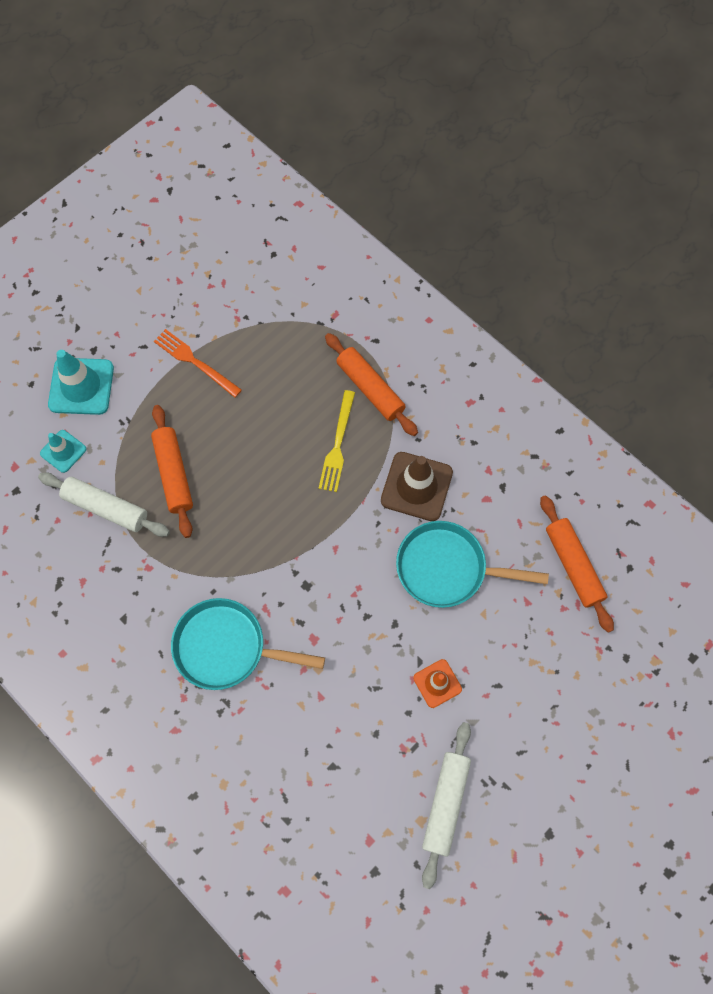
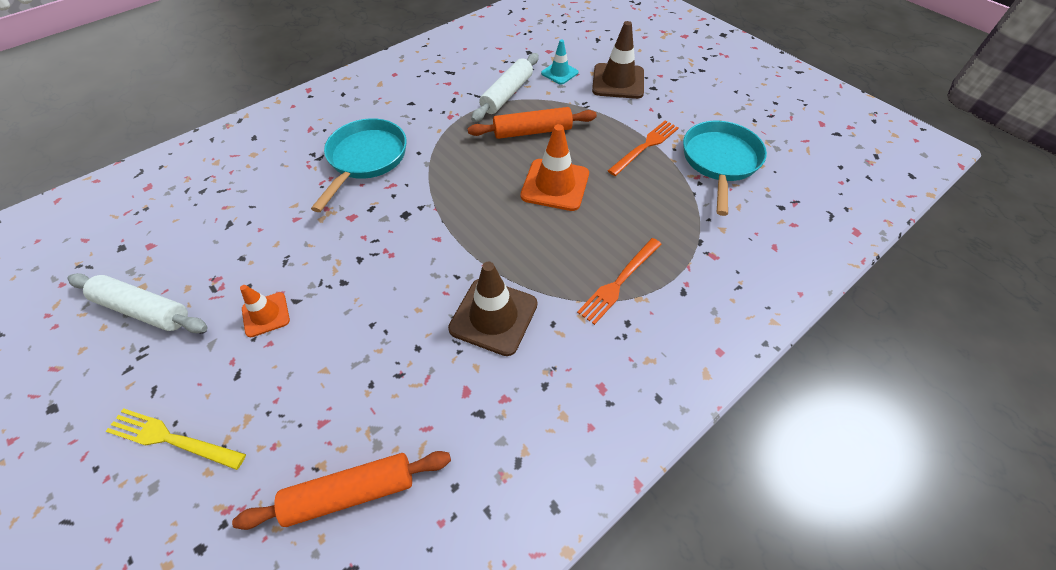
camera: 95 degrees right, 15 degrees down
(81, 386) = (618, 81): turquoise traffic cone -> brown traffic cone
(256, 446) = (555, 185): none -> orange traffic cone
(337, 444) = (552, 248): yellow fork -> yellow fork (172, 439)
(370, 388) = (619, 281): orange rolling pin -> orange fork
(447, 568) = (389, 337): turquoise pan -> turquoise pan (720, 161)

